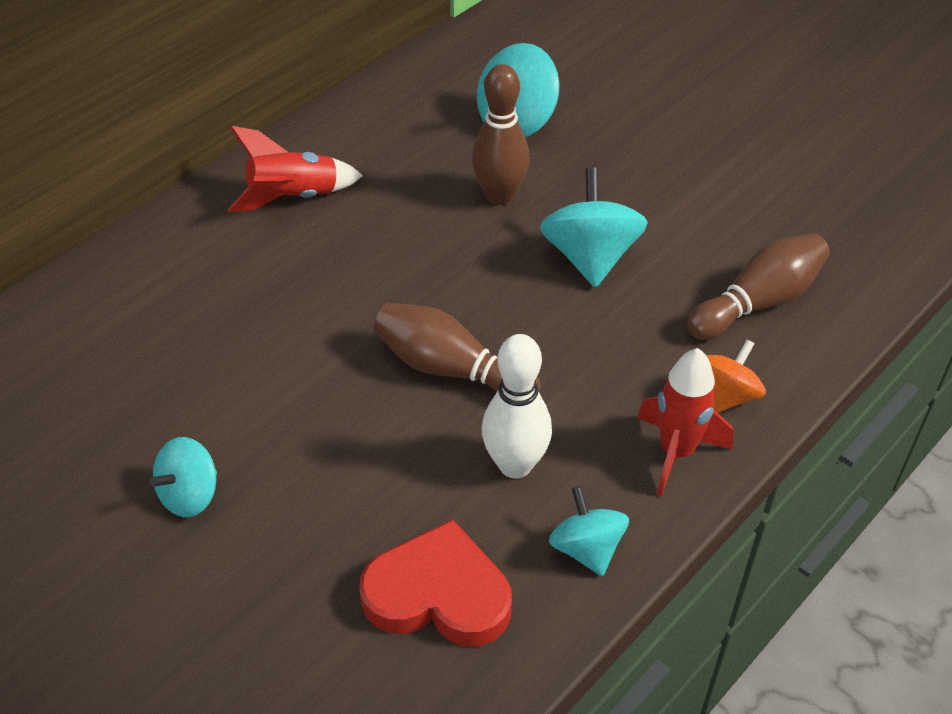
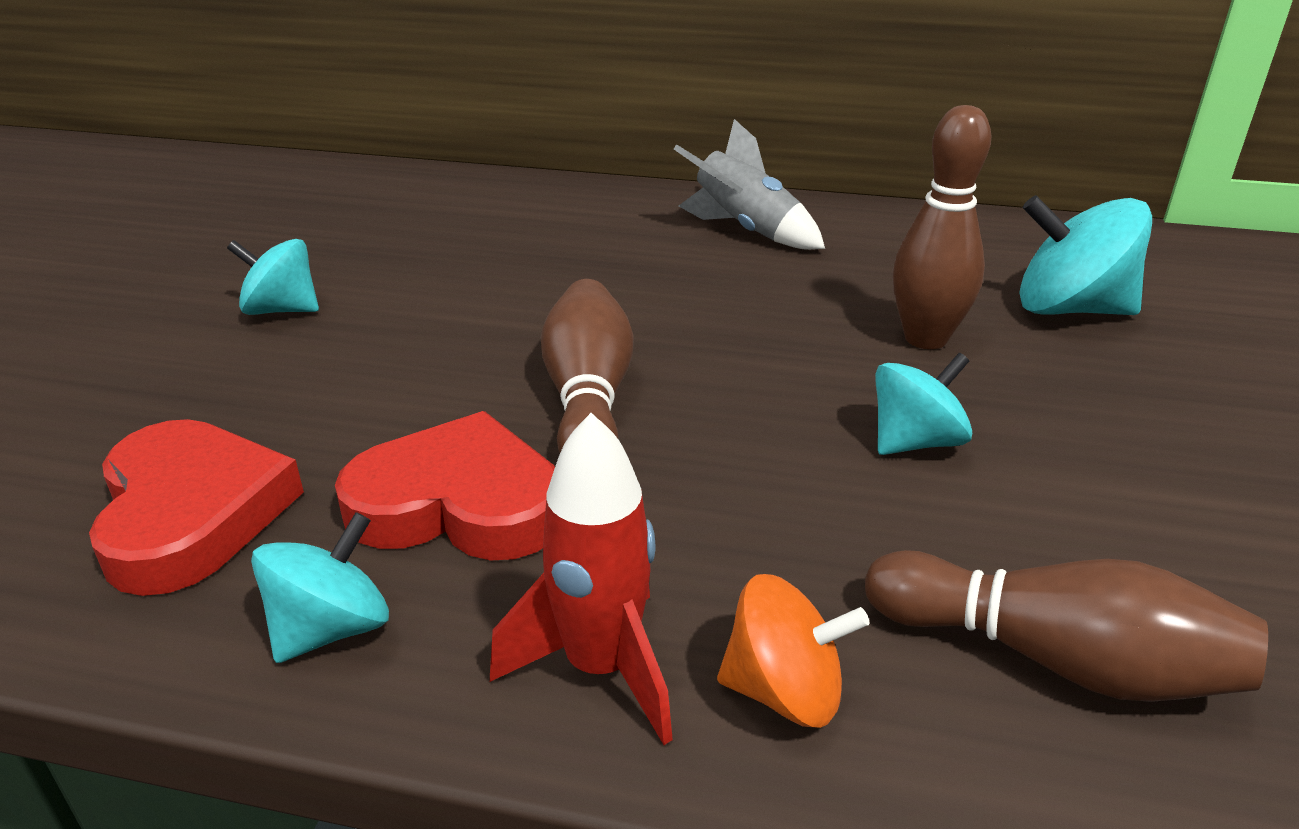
camera: 60 degrees right, 15 degrees down
(293, 198) = (745, 231): red rocket -> grey rocket
(515, 465) = (459, 504): white bowling pin -> red heart
(590, 257) = (915, 442): turquoise spinning top -> turquoise spinning top, size x0.64

